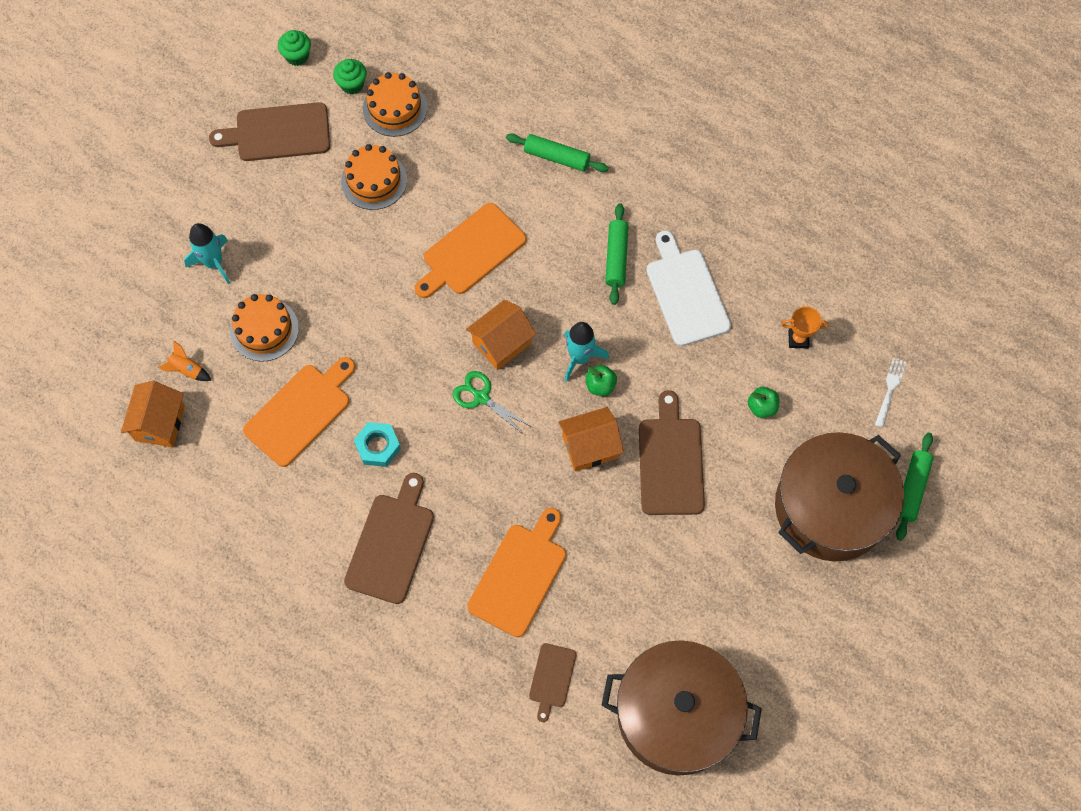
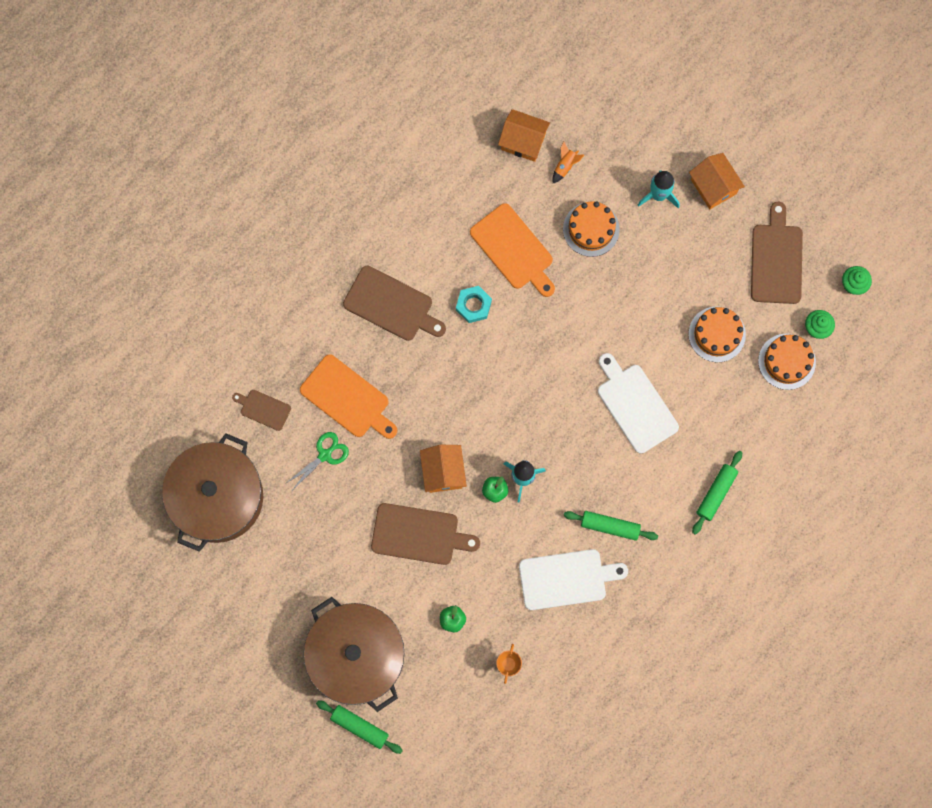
camera: 100 degrees right, 10 degrees up
(471, 252) = (635, 405): orange cutting board -> white cutting board
(481, 397) = (501, 393): green scissors -> green scissors (324, 455)
(501, 343) = (546, 417): orange house -> orange house (713, 186)
(890, 390) = (448, 731): white fork -> none

